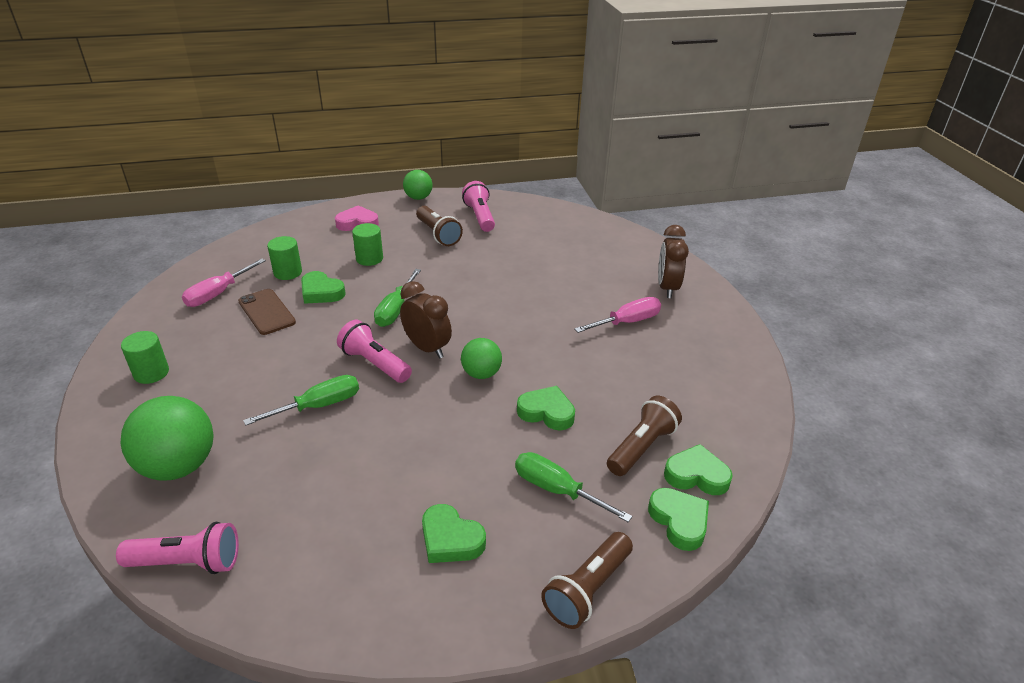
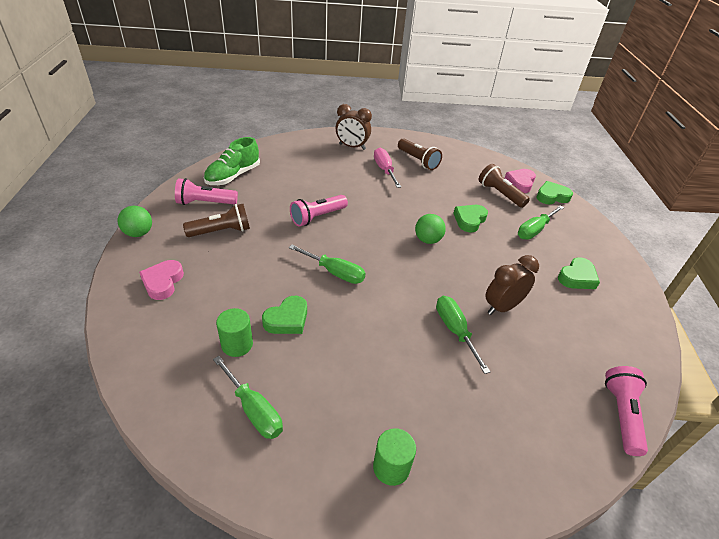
camera: 80 degrees left, 5 degrees up
(179, 466) = (526, 429): green ball -> none
(218, 294) = (253, 410): pink screwdriver -> green screwdriver
(267, 312) = (307, 364): brown phone -> none
(369, 259) = (241, 280): green cylinder -> none
(375, 364) = (406, 293): pink flashlight -> pink flashlight (317, 217)
(427, 348) = (392, 261): brown clock -> brown clock (502, 307)
(537, 221) = (233, 176): none -> green shoe
(587, 589) = (600, 235): brown flashlight -> brown flashlight (418, 161)
(696, 475) = (520, 183): green heart -> pink heart

